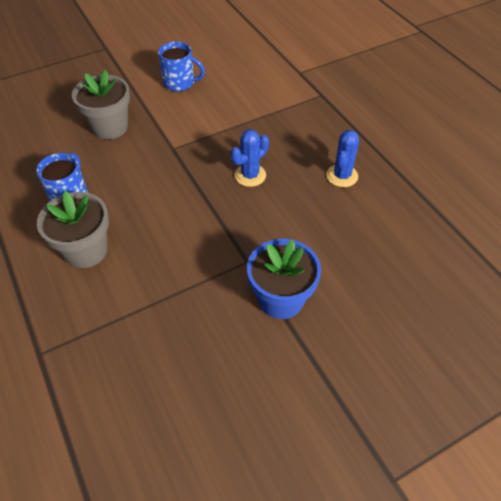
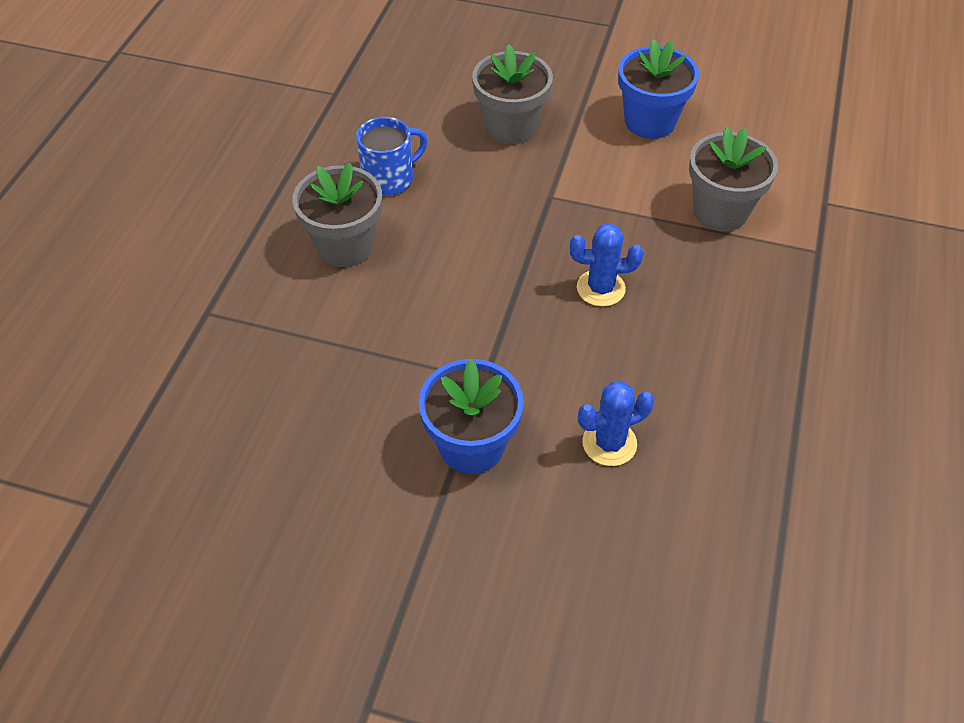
camera: 45 degrees right, 0 degrees up
(180, 83) = (650, 121): blue mug -> blue flower pot
(261, 104) = (720, 211): none -> grey flower pot
(342, 176) = (713, 369): blue cactus -> blue cactus (609, 443)

